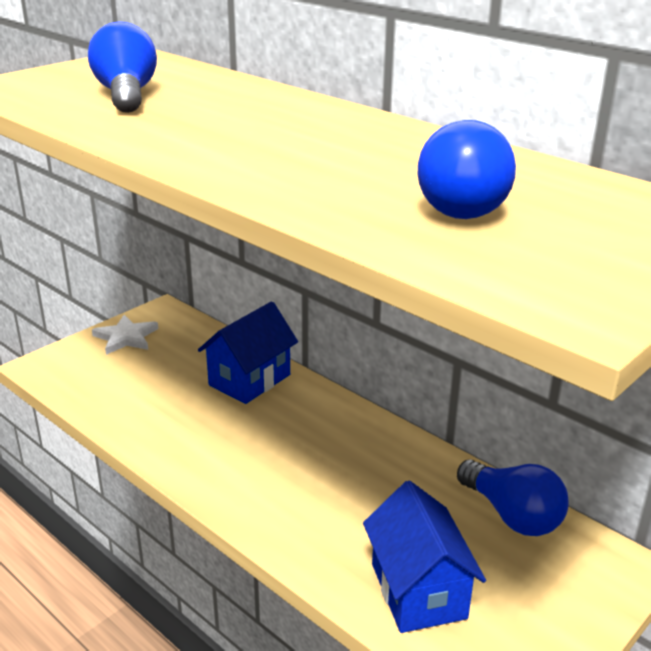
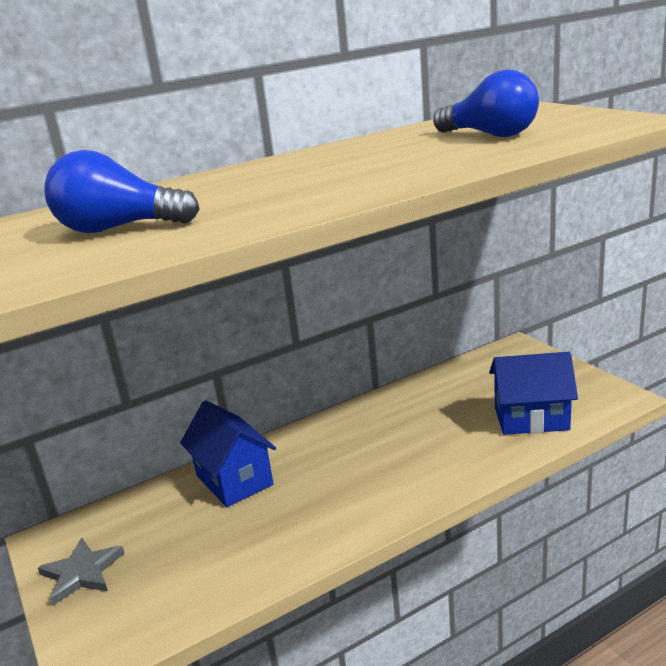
camera: 70 degrees left, 5 degrees down
(126, 337) = (82, 573): white star -> grey star
(512, 515) = (464, 374): blue light bulb -> none

